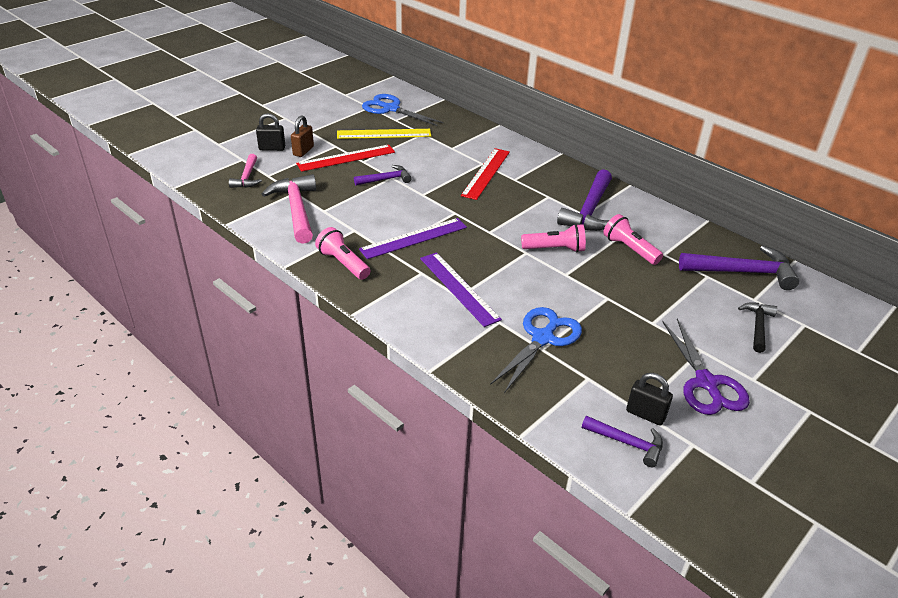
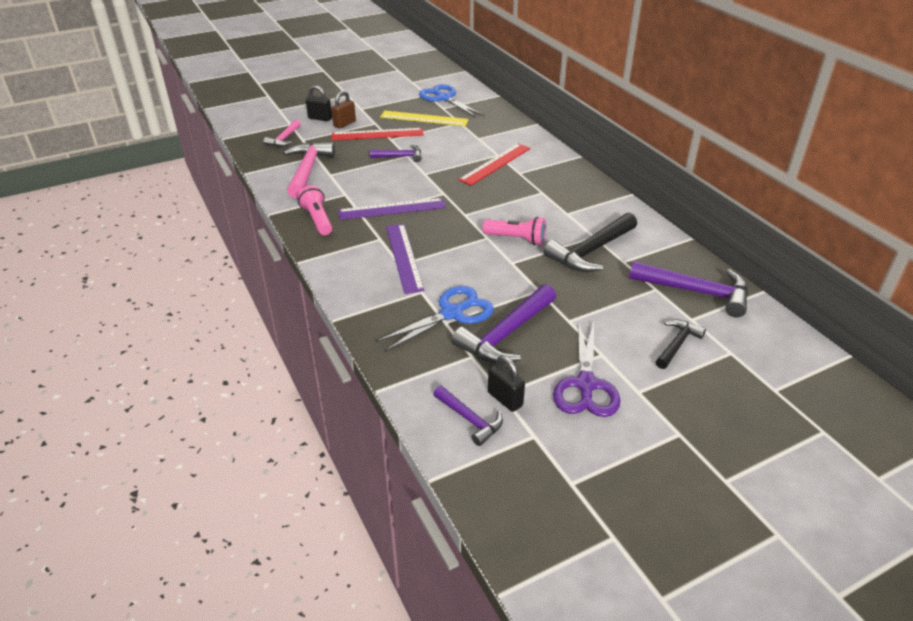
camera: 20 degrees right, 0 degrees up
(589, 211) = (574, 211): purple hammer -> purple hammer (506, 334)
(630, 249) = (591, 251): pink flashlight -> black hammer

